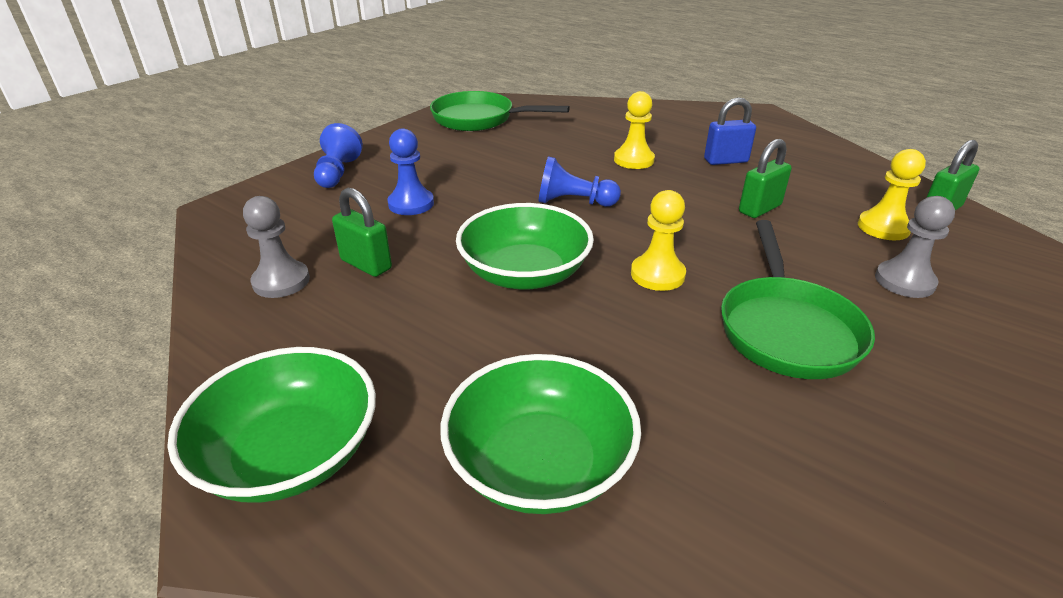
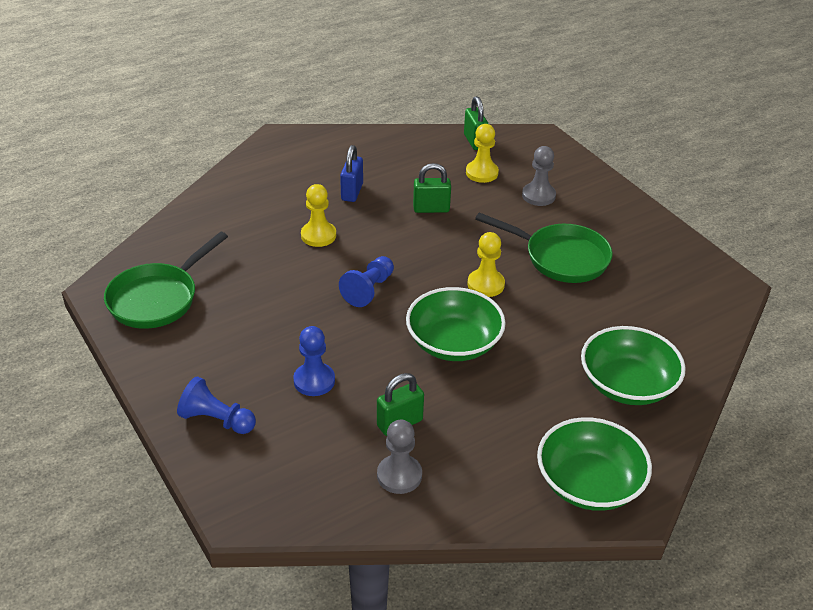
camera: 70 degrees left, 5 degrees up
(759, 209) = (431, 209): green padlock -> green padlock turned 75 degrees counterclockwise

